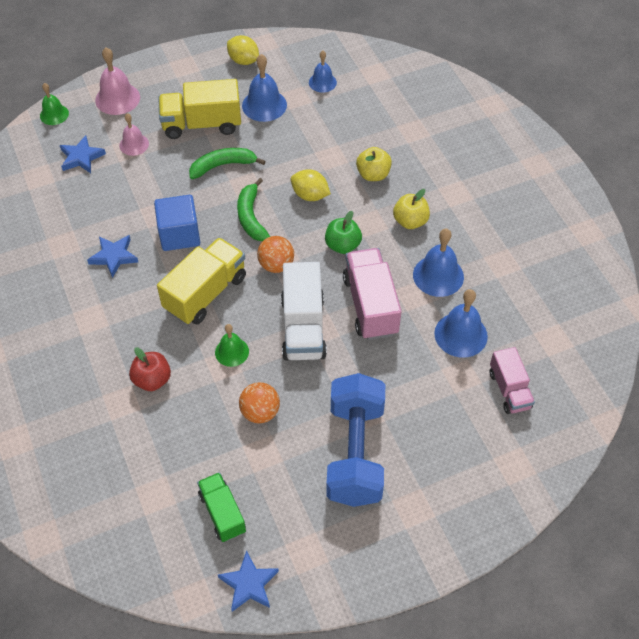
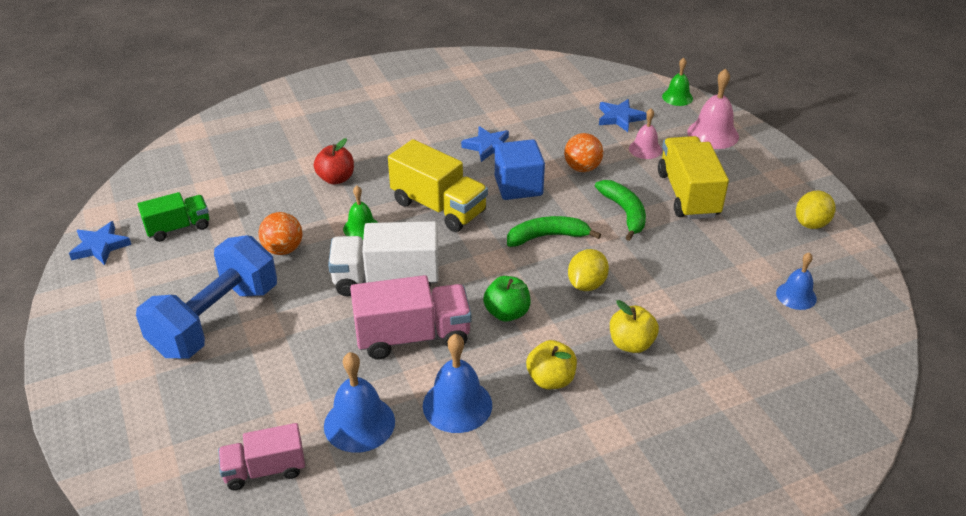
camera: 90 degrees right, 15 degrees down
(264, 105) = (735, 243): blue bell -> none
(276, 265) = (476, 257): orange ball -> orange ball (582, 168)
(355, 452) = (215, 320): blue dumbbell -> blue dumbbell turned 60 degrees counterclockwise

